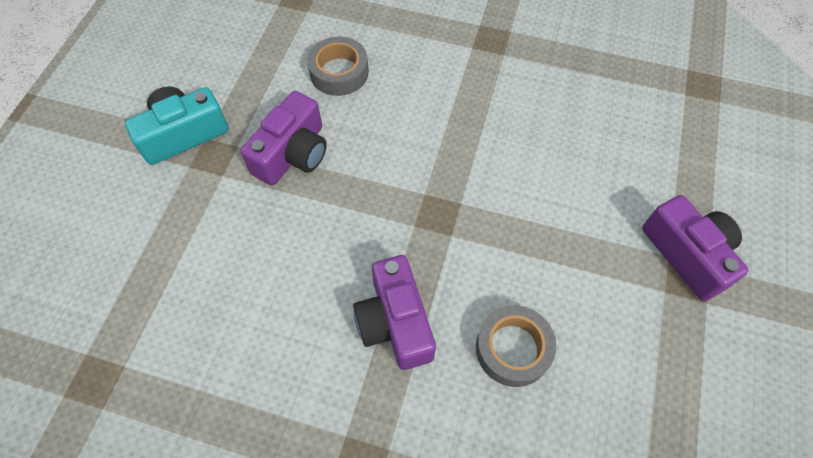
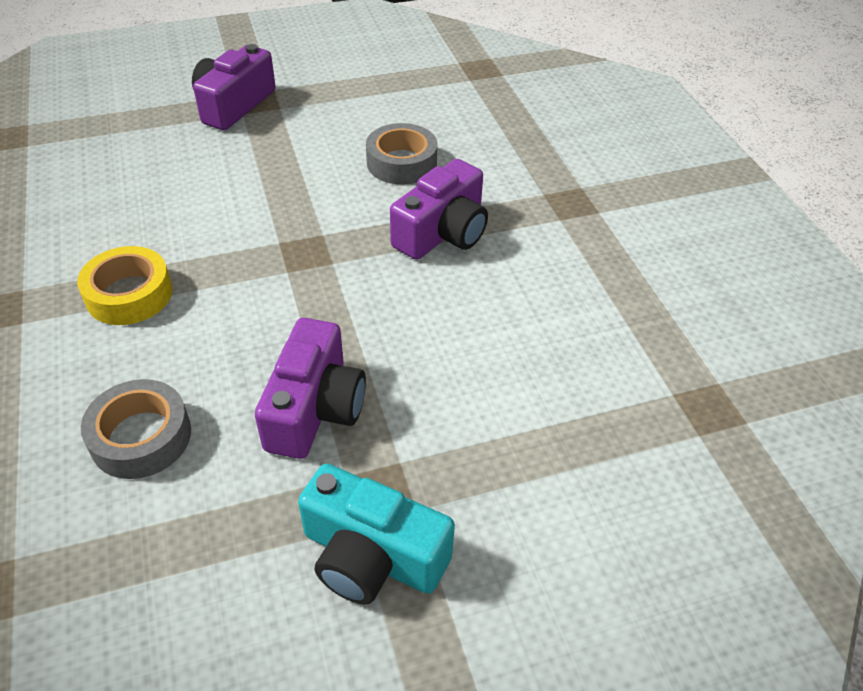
camera: 125 degrees left, 15 degrees down
(293, 154) = (315, 408): purple camera -> purple camera turned 105 degrees clockwise
(462, 101) = (129, 294): none -> yellow tape

